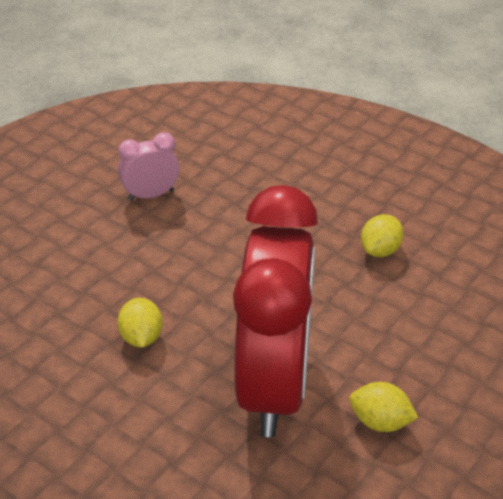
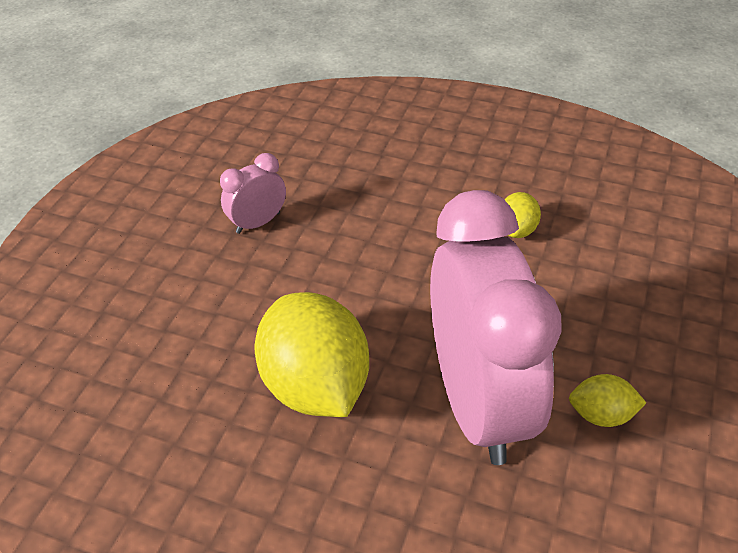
camera: 15 degrees left, 5 degrees up
(141, 337) = (316, 385): yellow lemon -> yellow lemon, size x2.16
(274, 385) = (478, 403): red clock -> pink clock

